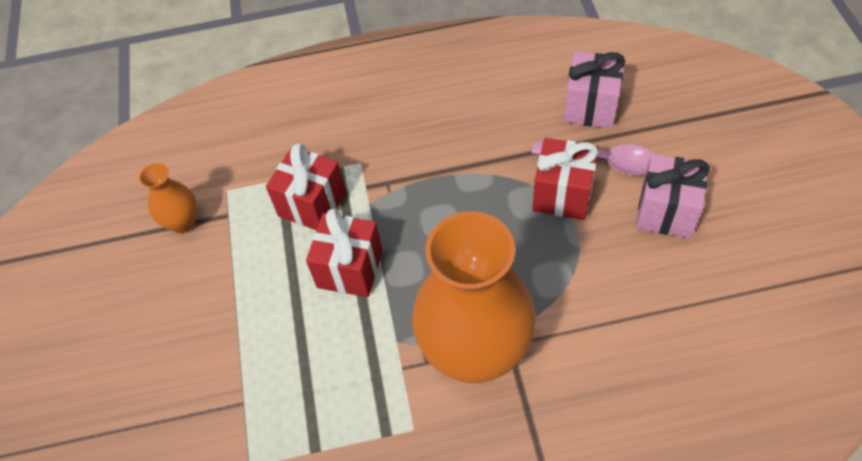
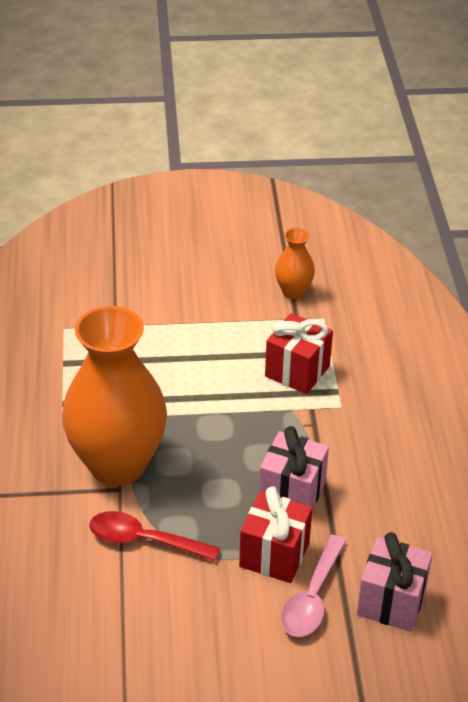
camera: 90 degrees right, 15 degrees down
(350, 269) = (221, 392): red gift -> none
(574, 307) = (144, 540): none -> red spoon
(666, 212) = (235, 638): pink gift -> pink gift (292, 492)

